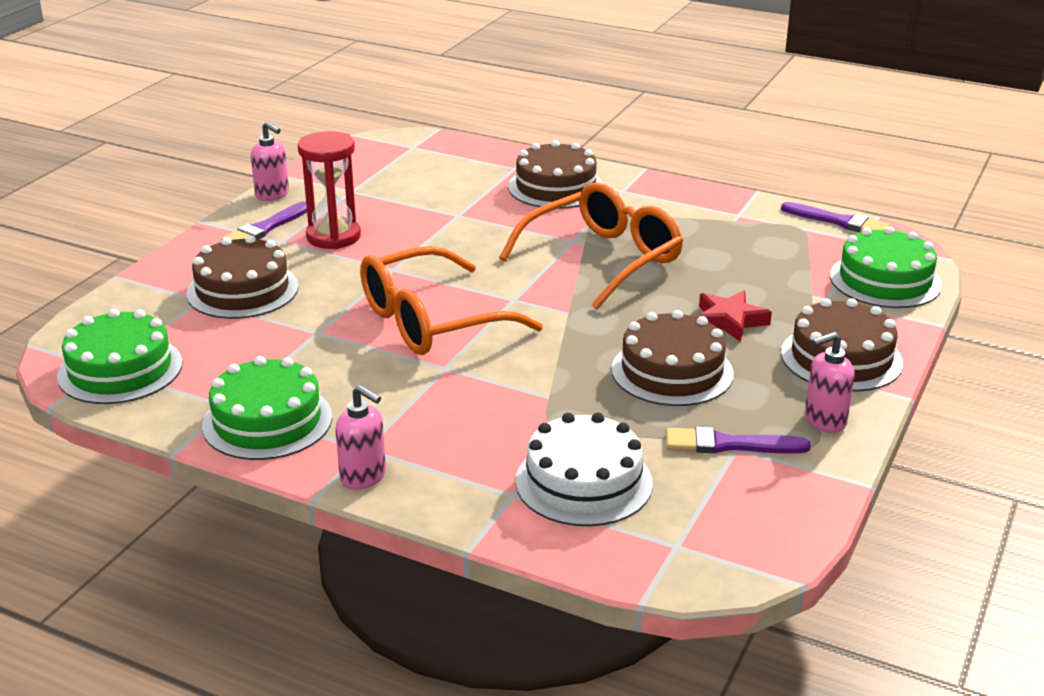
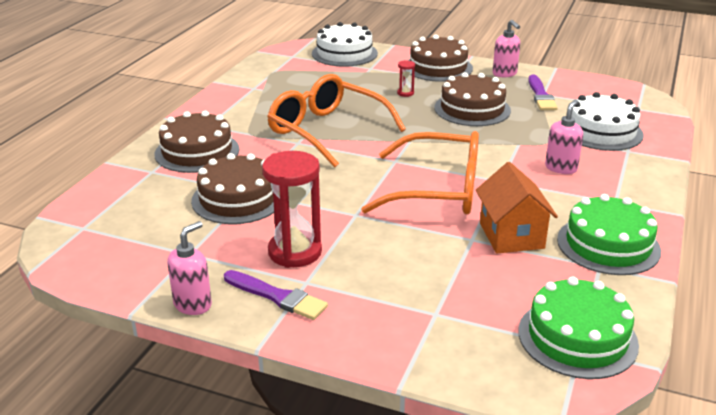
camera: 95 degrees left, 0 degrees up
(242, 290) = (411, 290): brown cake -> brown cake (238, 199)
(314, 357) = (511, 236): none -> orange house
(363, 477) = (646, 199): pink soap dispenser -> pink soap dispenser (561, 168)
(433, 321) = (437, 190): orange glasses -> orange glasses turned 45 degrees counterclockwise
(729, 321) = (405, 93): red star -> red hourglass
(838, 221) = (265, 61): purple brush -> none
(885, 280) = (344, 53): green cake -> white cake

